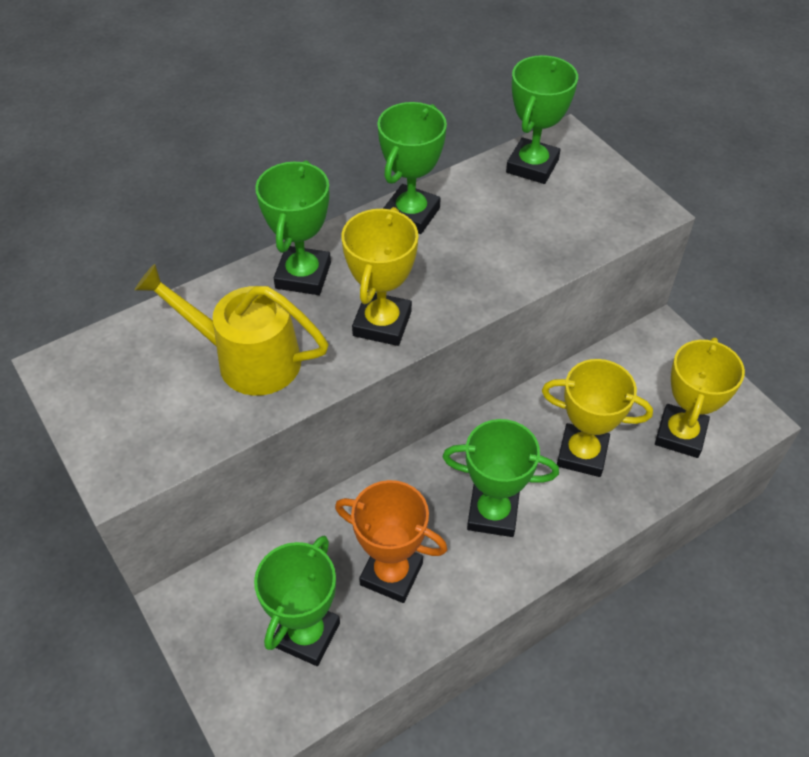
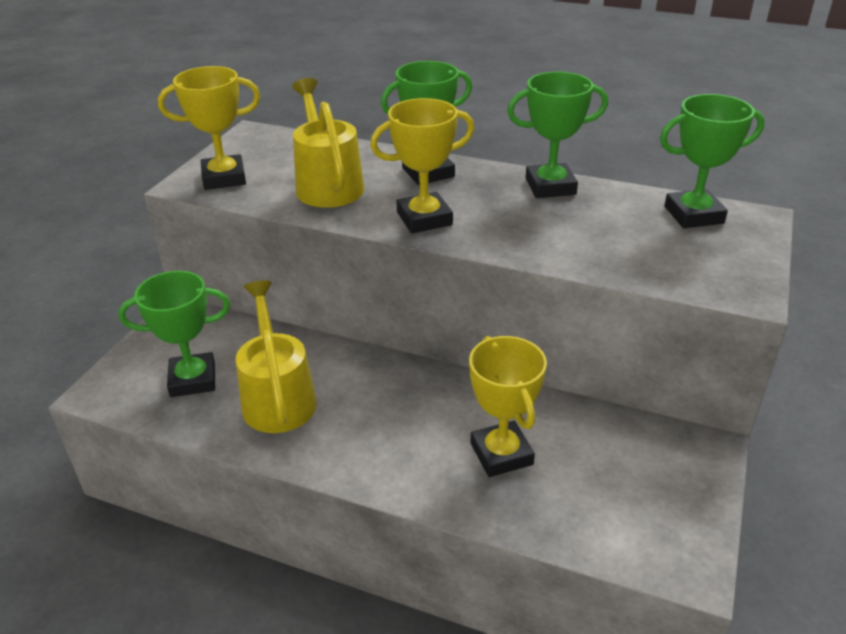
camera: 55 degrees right, 15 degrees down
(391, 574) = (277, 397): orange trophy -> yellow watering can
(492, 513) = (383, 426): green trophy -> none
(680, 434) = (600, 515): yellow trophy -> yellow trophy (224, 178)

